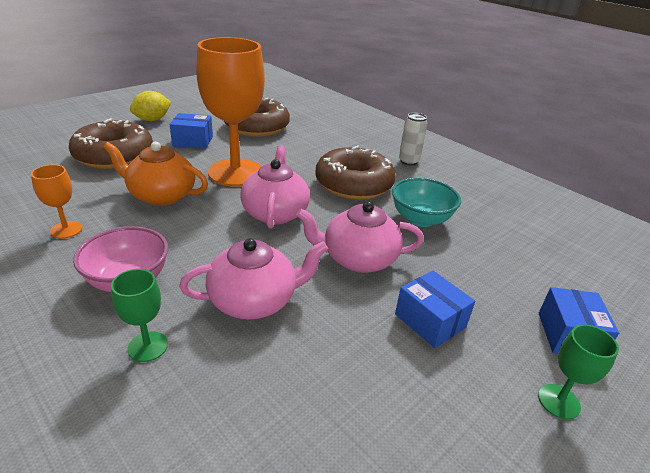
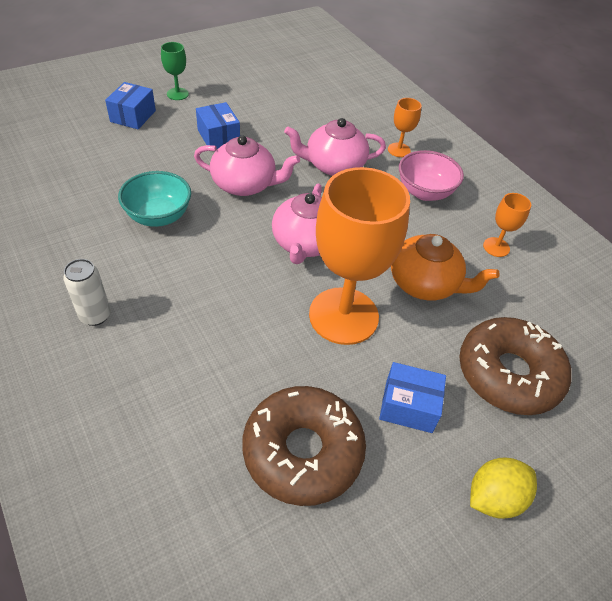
camera: 170 degrees left, 15 degrees up
(148, 346) = (399, 150): green goblet -> orange goblet
(353, 184) = (201, 277): brown donut -> none

